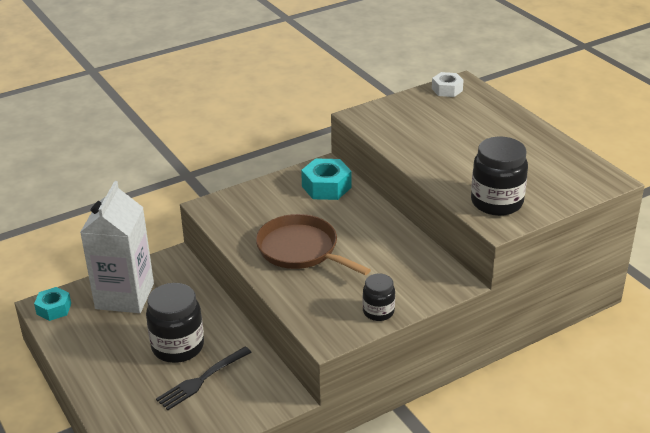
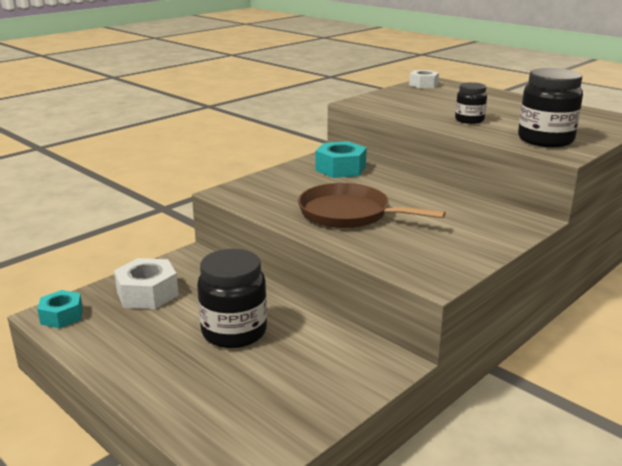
camera: 15 degrees left, 10 degrees down
(125, 296) = (147, 293): white carton -> white nut
(202, 380) = (281, 360): black fork -> none
(378, 312) = (472, 252): black jar -> black jar (469, 120)

